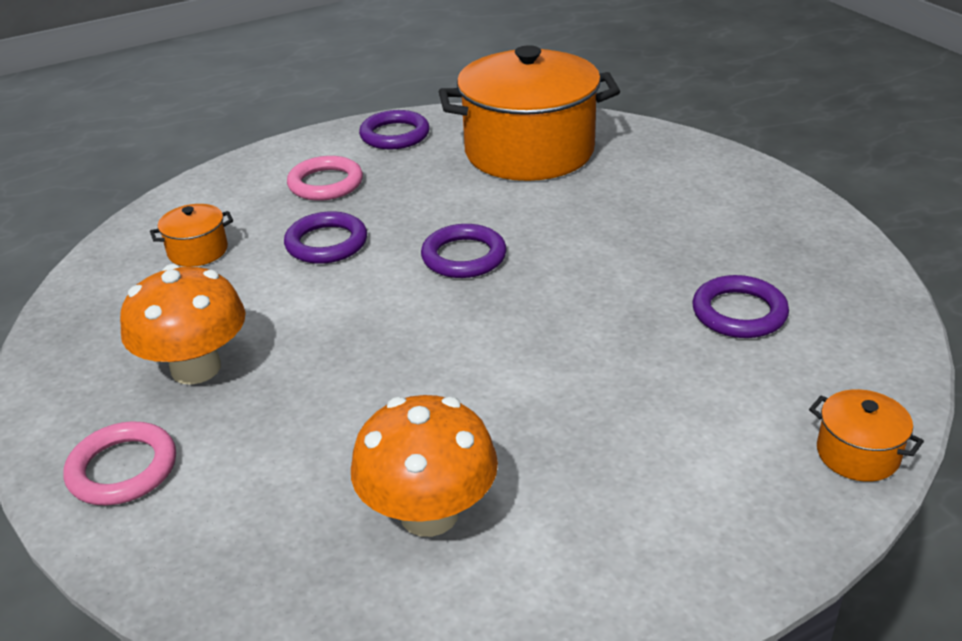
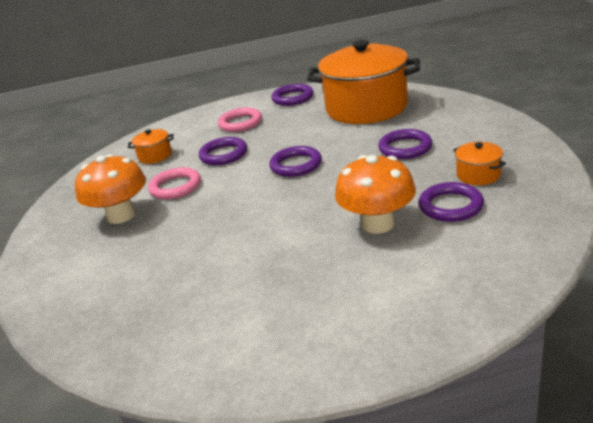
camera: 20 degrees right, 5 degrees down
(123, 469) = (58, 263): pink ring -> pink ring (175, 187)
(429, 514) = (199, 304): orange mushroom -> orange mushroom (378, 224)
(625, 219) = (405, 148): none -> purple ring
(857, 454) = (486, 299): orange pot -> orange pot (478, 175)

